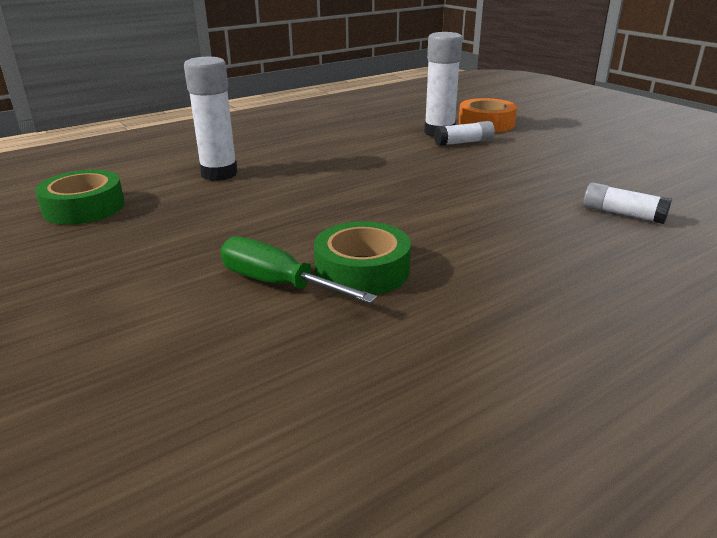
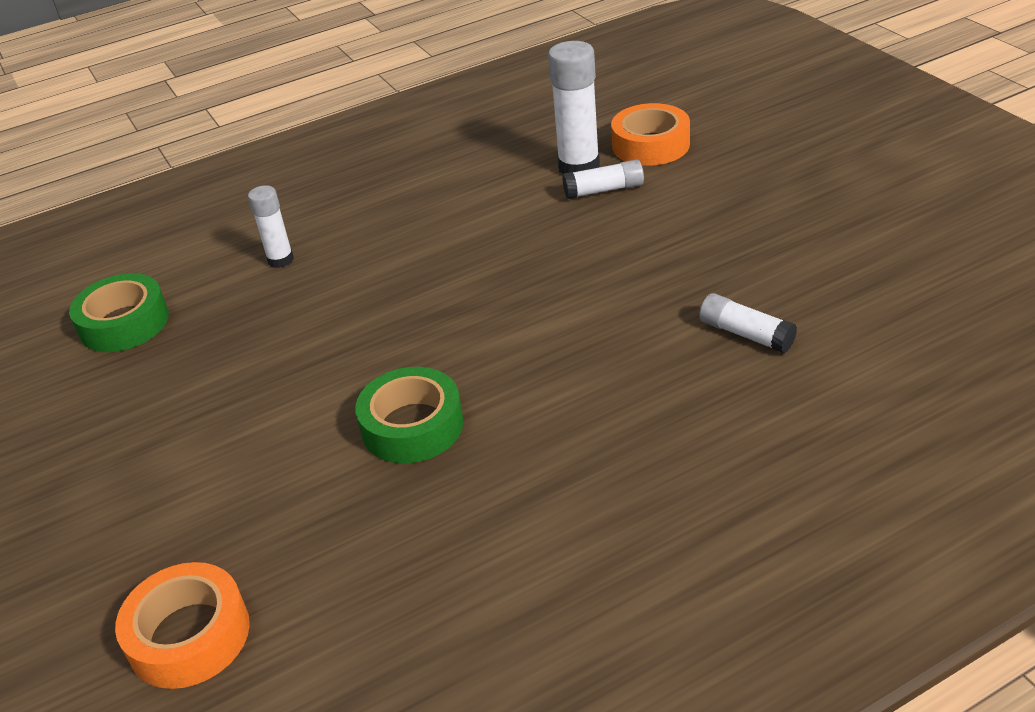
camera: 10 degrees right, 10 degrees up
(156, 448) = (189, 635): none -> orange tape
(219, 174) = (280, 260): white glue stick -> white glue stick, size x0.59
(278, 284) = (320, 445): green screwdriver -> none

